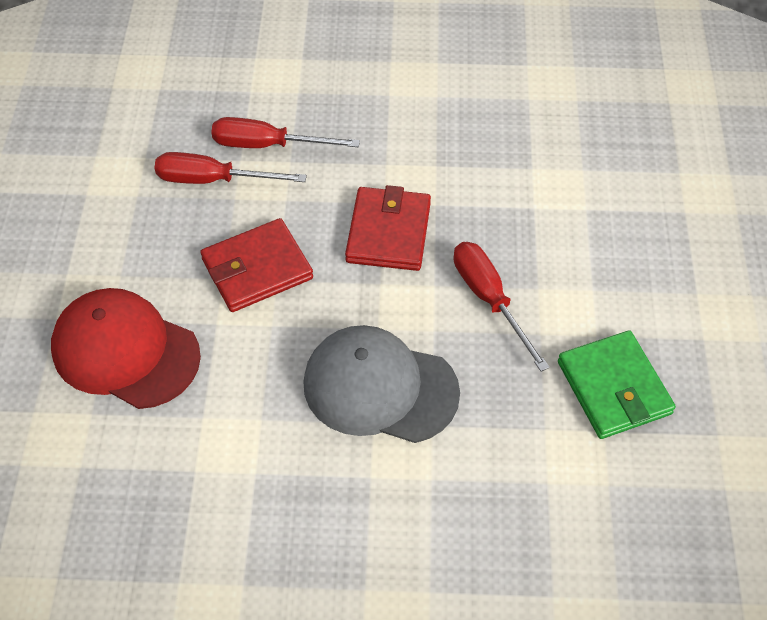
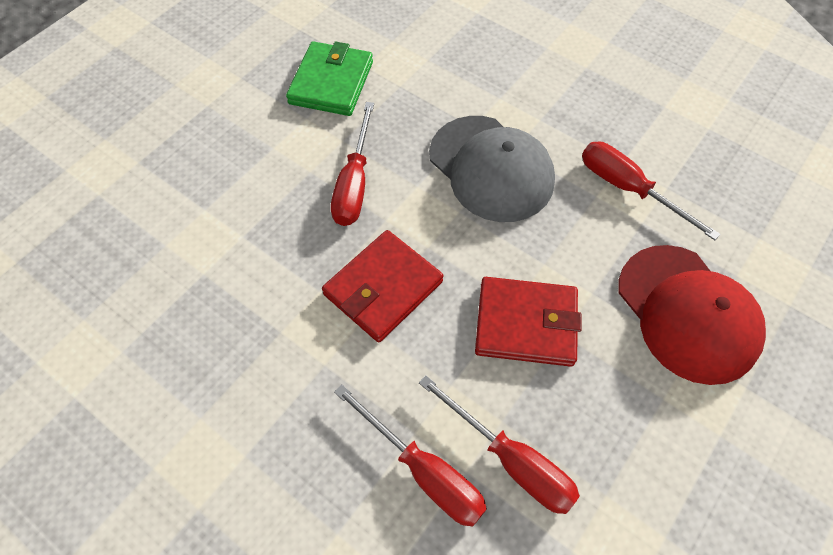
camera: 145 degrees left, 5 degrees up
(233, 445) = (628, 189): none -> red screwdriver

